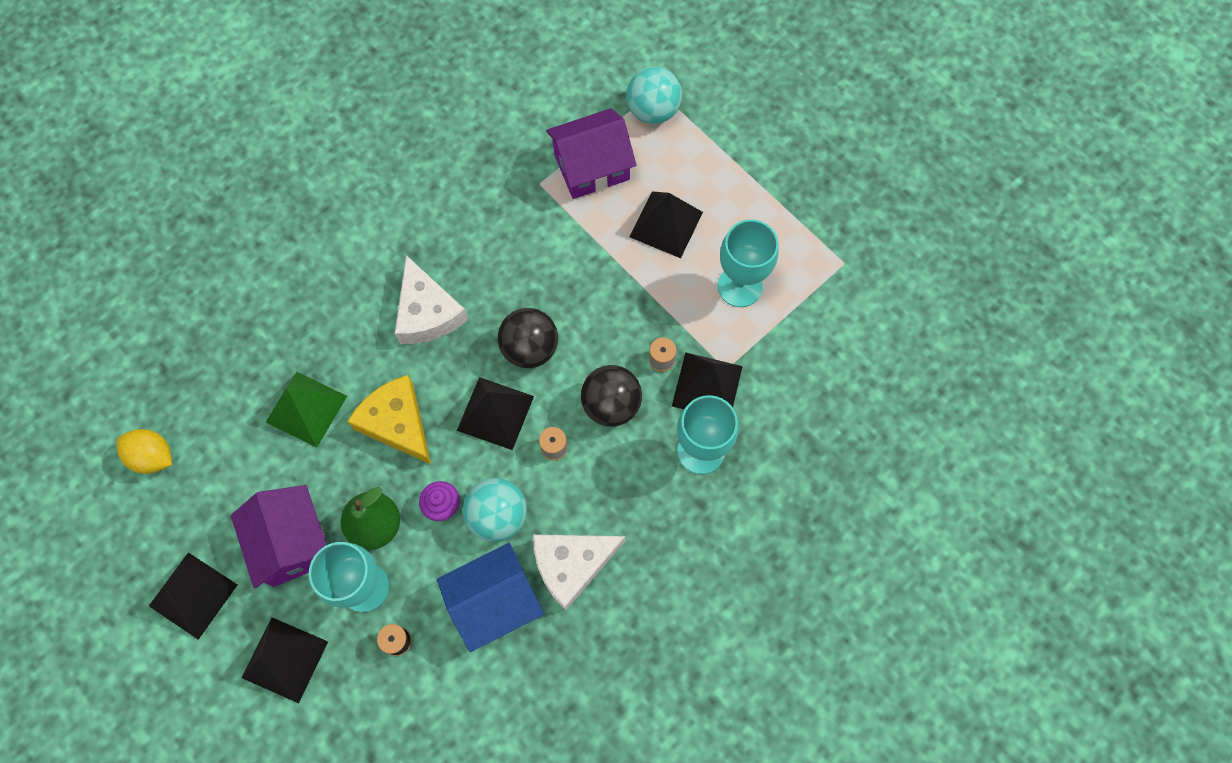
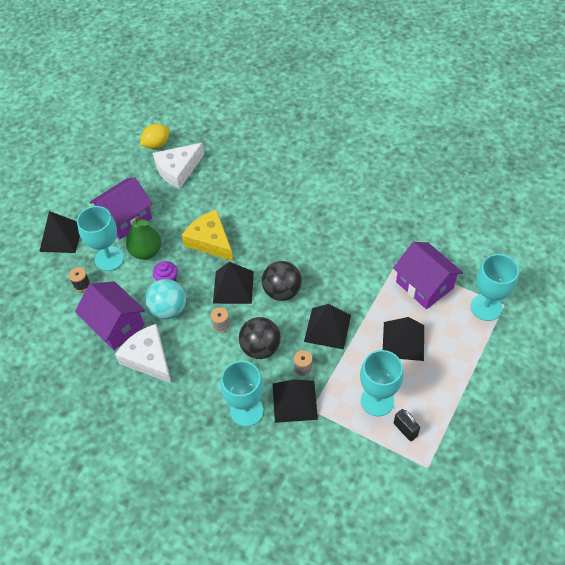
camera: 75 degrees right, 15 degrees down
(153, 457) = (156, 144): yellow lemon -> yellow lemon turned 45 degrees clockwise
(193, 595) = (87, 187): black pyramid -> black pyramid (327, 328)
(306, 409) = (204, 197): green pyramid -> none
(397, 423) = (210, 241): yellow cheese -> yellow cheese turned 75 degrees counterclockwise
(427, 312) = (285, 232): white cheese -> white cheese (178, 170)
(494, 602) = (115, 324): blue house -> purple house
(653, 110) = (486, 307): turquoise ball -> turquoise goblet
(789, 269) = (405, 429): none -> black padlock

